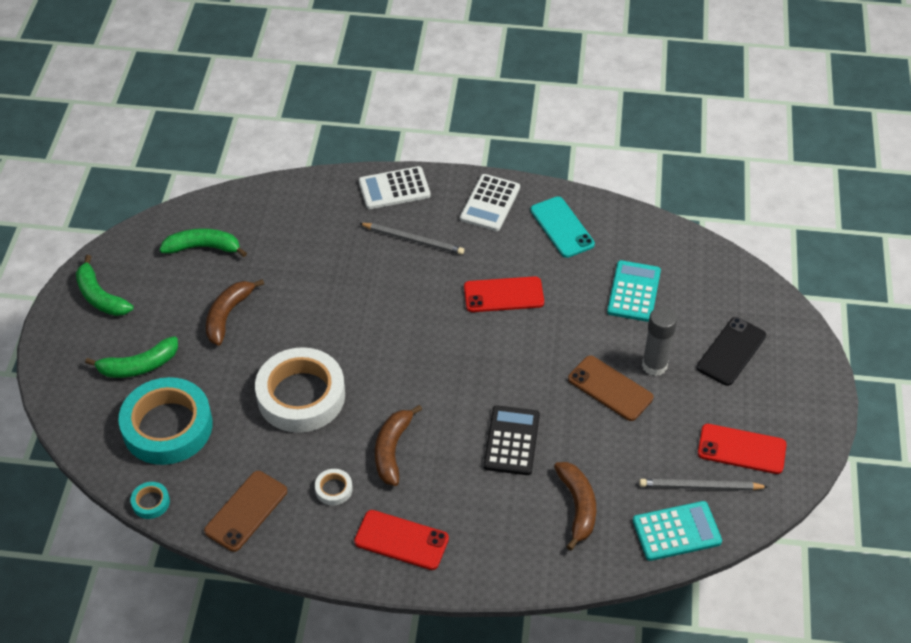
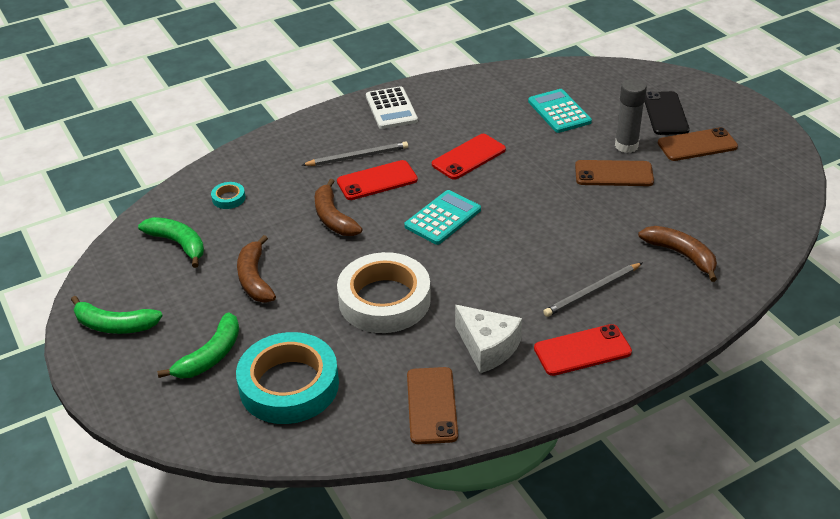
camera: 35 degrees left, 10 degrees down
(151, 502) = (337, 449): turquoise tape -> turquoise tape (228, 198)
(203, 247) = (178, 244): green banana -> green banana turned 75 degrees clockwise
(333, 489) = (487, 347): white tape -> white cheese
(392, 450) = (502, 295): brown banana -> brown banana (333, 218)
(394, 188) = (304, 133): white calculator -> none
(512, 441) = (585, 241): black calculator -> none
(562, 227) = (462, 99): turquoise phone -> none
(676, 531) = (764, 232): turquoise calculator -> turquoise calculator (443, 218)
(700, 487) = (745, 198): grey pencil -> grey pencil (592, 292)
(721, 404) = (697, 145): none -> brown phone
(741, 449) = (742, 163): red phone -> red phone (377, 181)

